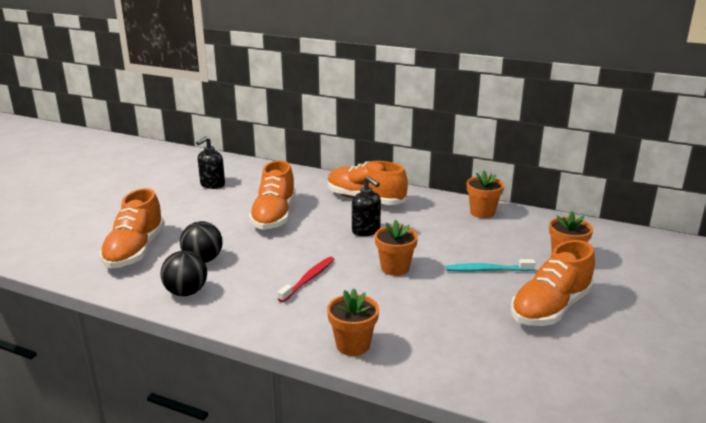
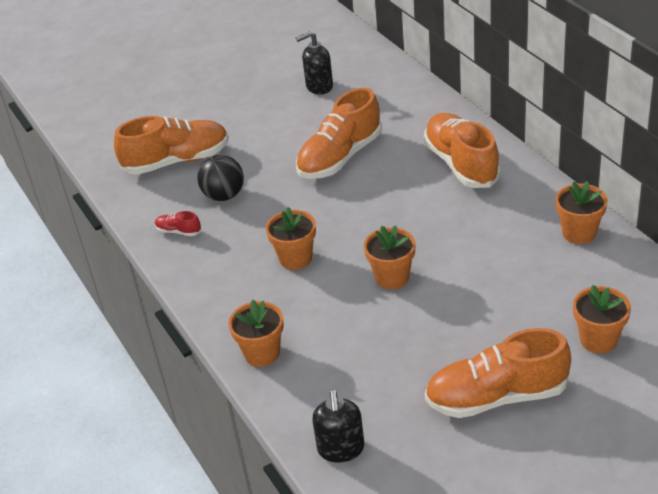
camera: 40 degrees right, 15 degrees up
(135, 251) = (176, 161): orange shoe -> orange shoe turned 150 degrees counterclockwise
(186, 292) = (178, 231): black ball -> red shoe
(308, 279) = (295, 258): red toothbrush -> orange flower pot
(366, 231) = (414, 213): black soap dispenser -> black soap dispenser (341, 449)
(487, 270) = (486, 319): turquoise toothbrush -> none

